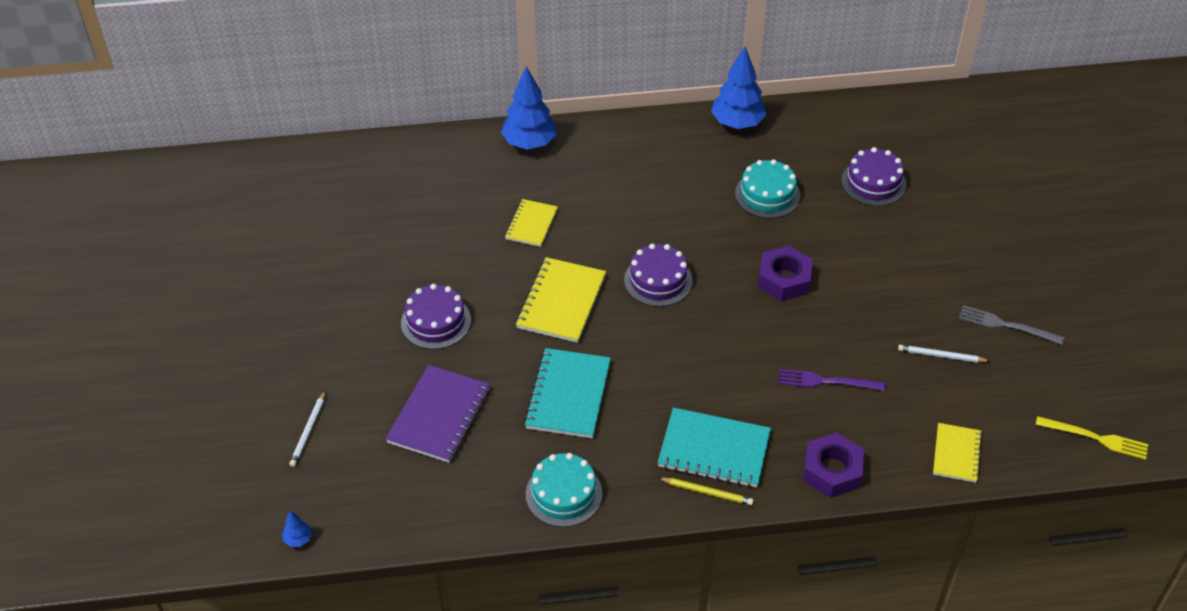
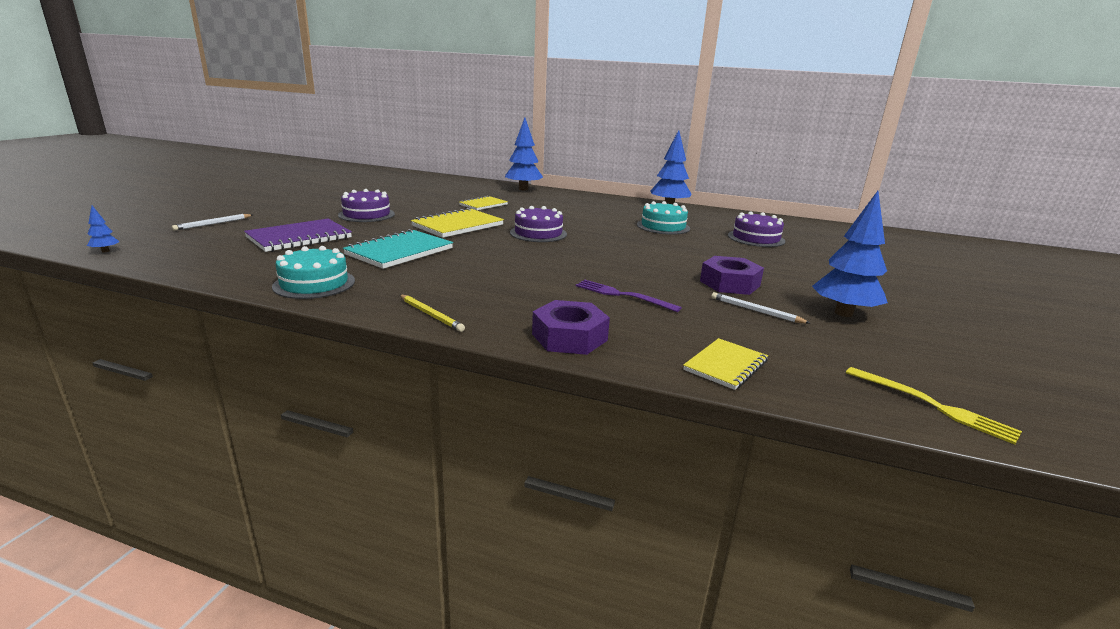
camera: 25 degrees right, 25 degrees down
(714, 450) = (472, 298): turquoise notebook -> none
(784, 279) = (638, 252): purple nut -> purple nut (729, 283)
(1007, 325) = (843, 313): grey fork -> blue tree

